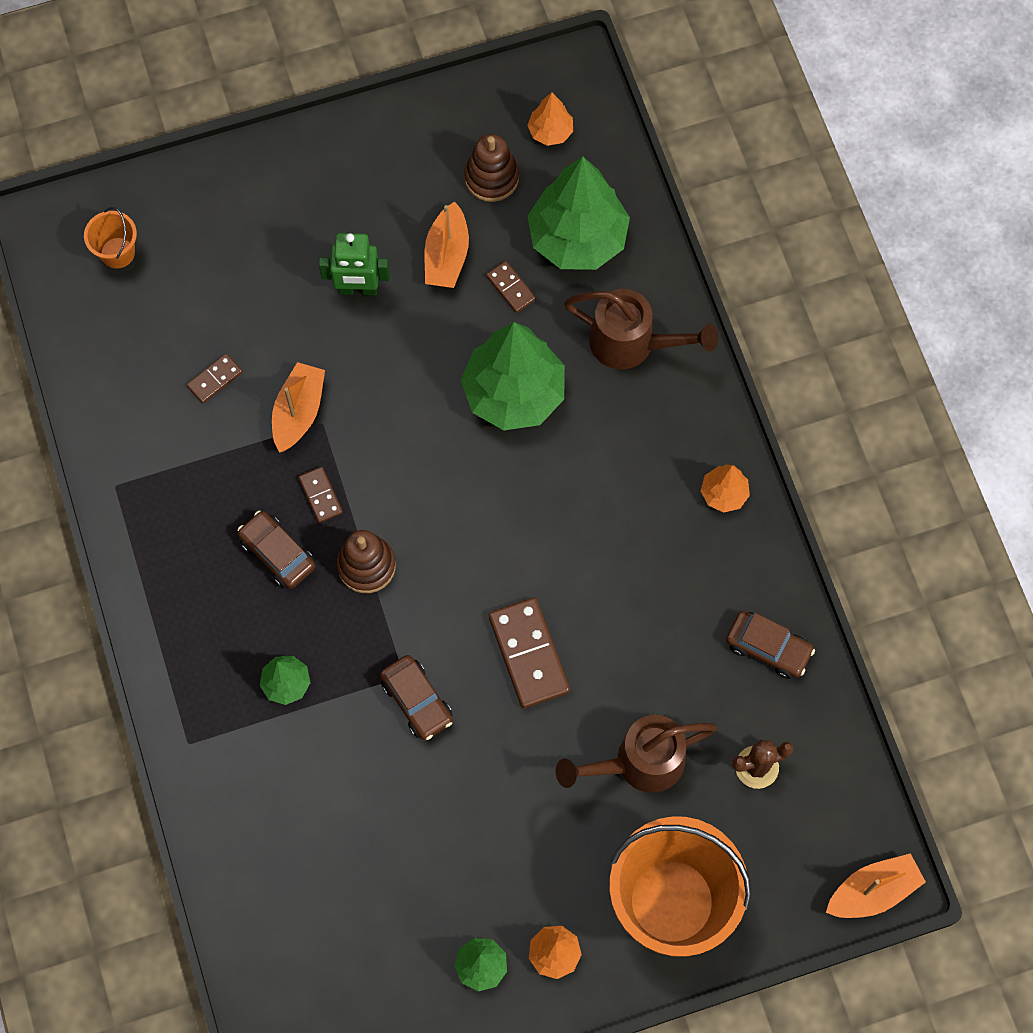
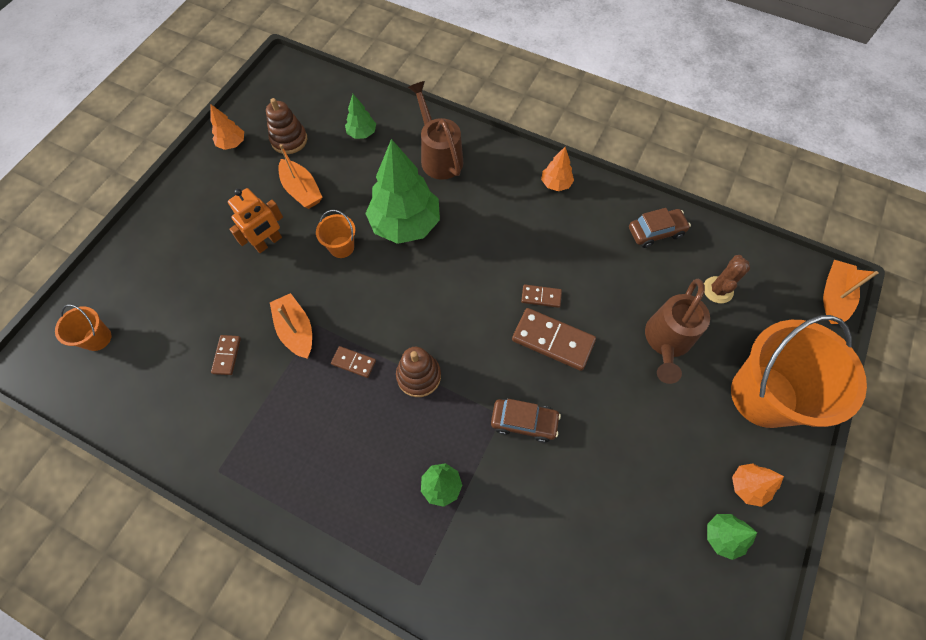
camera: 45 degrees left, 5 degrees down
(277, 554) = (360, 417): brown car -> none
(358, 289) = (268, 242): green robot -> orange robot
(424, 361) = (341, 247): none -> orange bucket
(511, 288) = (351, 179): brown domino -> brown domino (541, 297)
(550, 132) = (299, 100): orange tree -> orange tree (232, 143)
(577, 239) = (362, 133): green tree -> green tree, size x0.46
(632, 344) = (439, 156): brown watering can -> brown watering can turned 90 degrees counterclockwise

